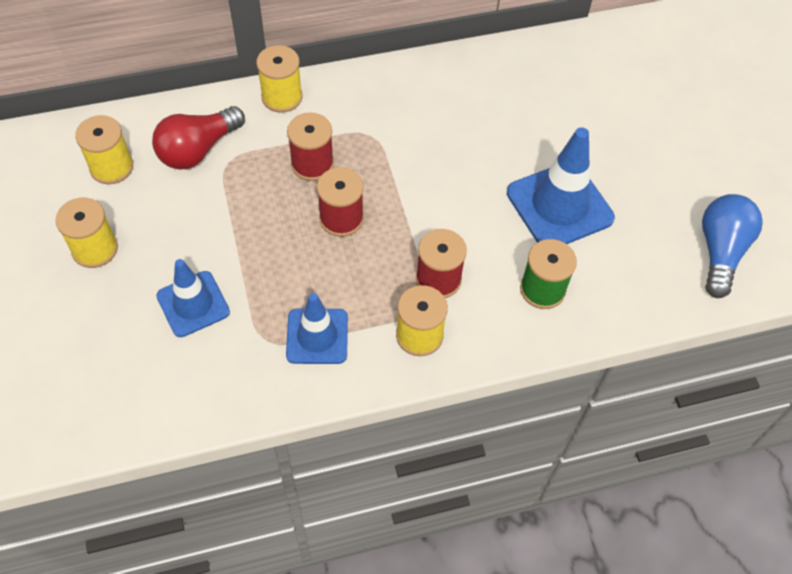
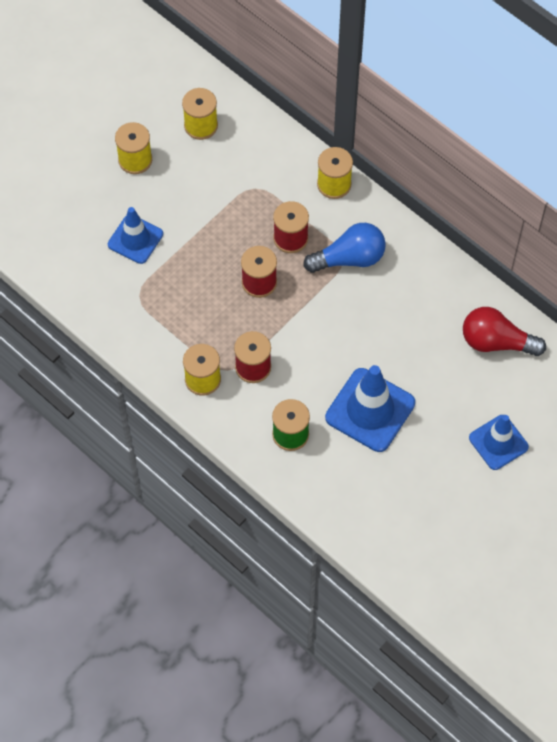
camera: 60 degrees right, 5 degrees up
(198, 150) = (251, 164): red light bulb -> red light bulb (496, 342)
(317, 336) = (161, 322): blue traffic cone -> blue traffic cone (498, 442)
(720, 252) = (406, 534): blue light bulb -> blue light bulb (349, 258)

